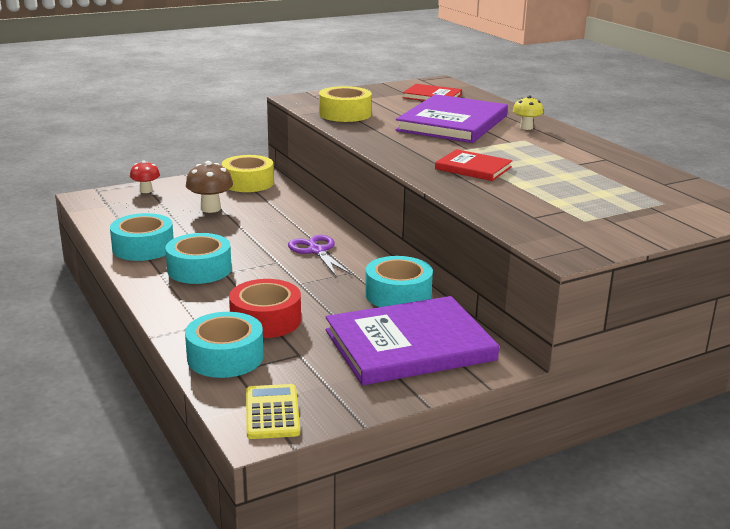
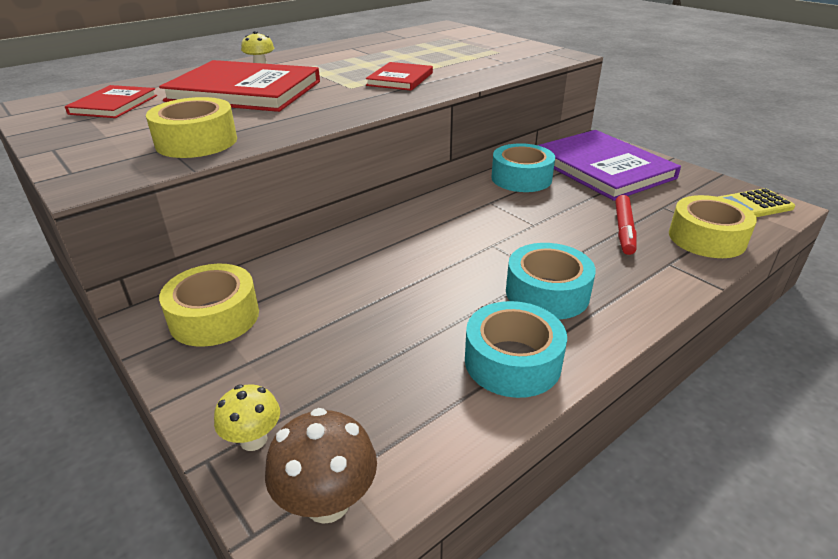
camera: 100 degrees left, 10 degrees up
(146, 191) = (253, 440): red mushroom -> yellow mushroom
(210, 208) = (337, 331): brown mushroom -> brown mushroom (327, 502)
(225, 357) = (706, 238): turquoise tape -> yellow tape
(265, 320) = (624, 230): red tape -> red marker
(316, 251) = (450, 226): purple scissors -> none
(453, 123) = (245, 91): purple book -> red book

